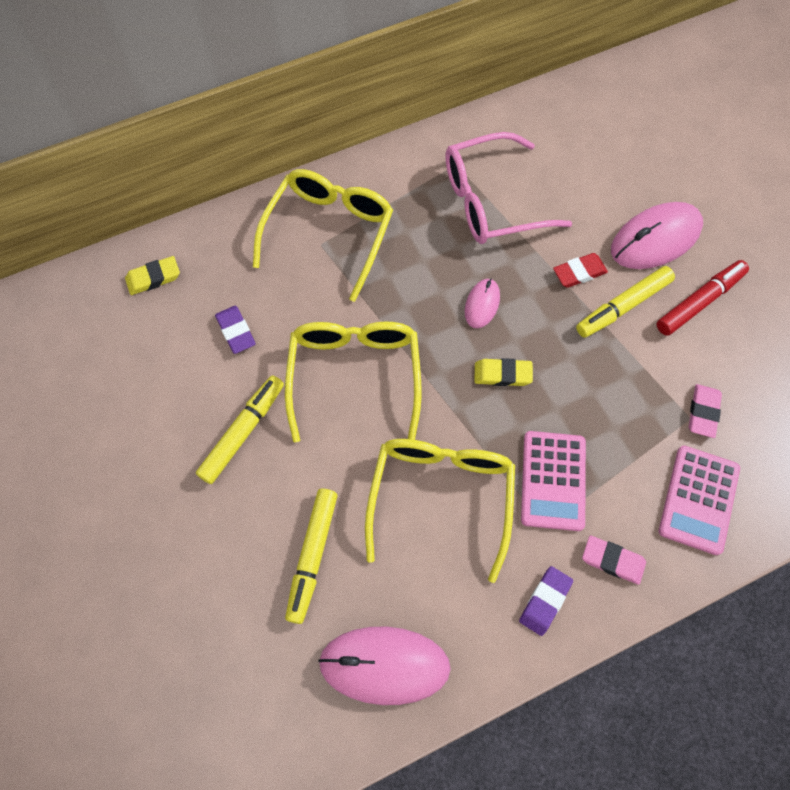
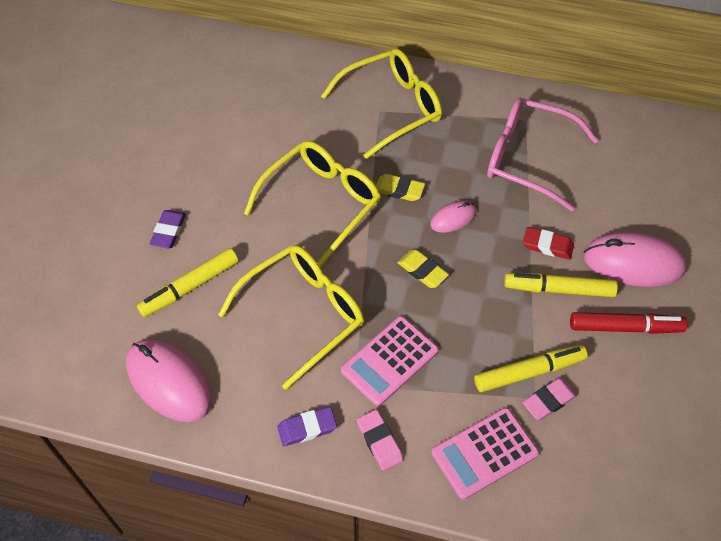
camera: 40 degrees right, 10 degrees down
(153, 278) = (255, 65): yellow eraser -> yellow eraser (399, 190)
(236, 331) = (273, 127): purple eraser -> purple eraser (168, 231)
(243, 432) = (220, 187): yellow marker -> yellow marker (529, 372)

